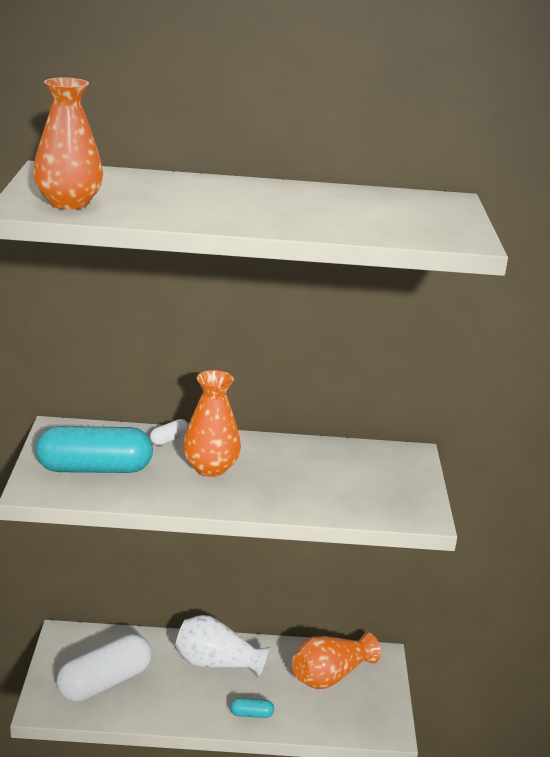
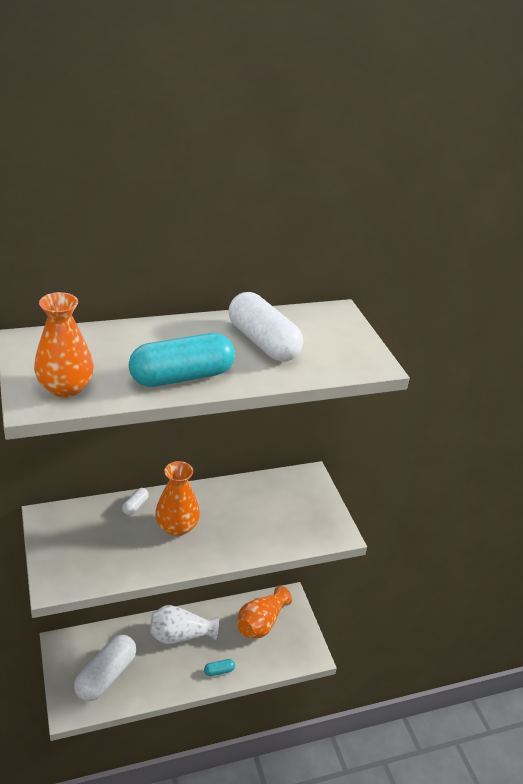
camera: 20 degrees left, 10 degrees up
(94, 469) = (91, 551): turquoise capsule -> turquoise capsule (182, 377)
(331, 206) = (263, 342): none -> white capsule

